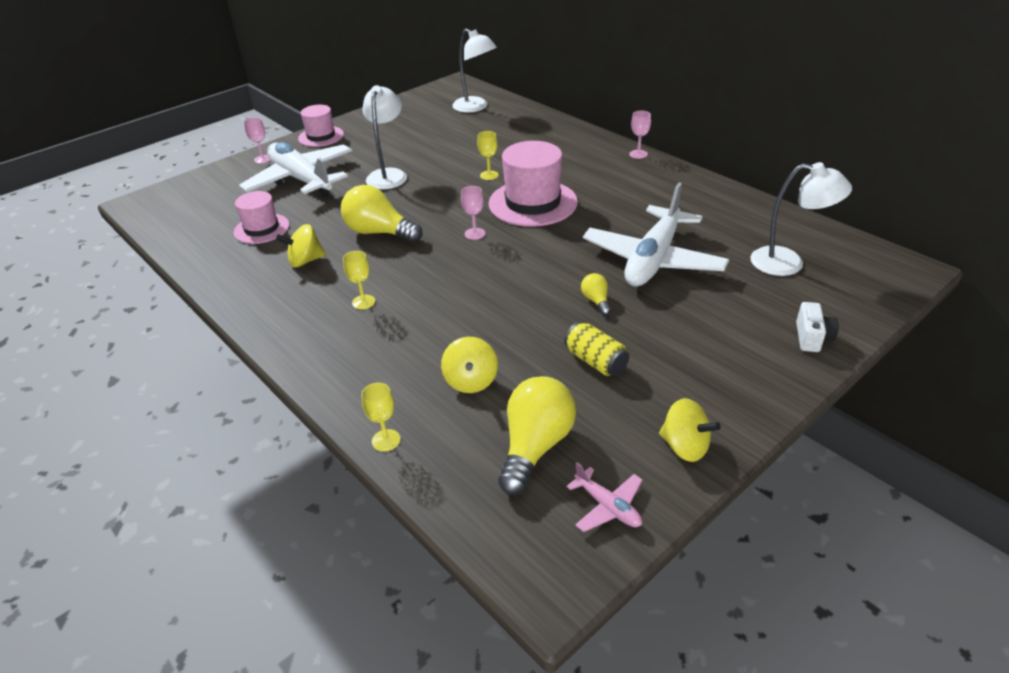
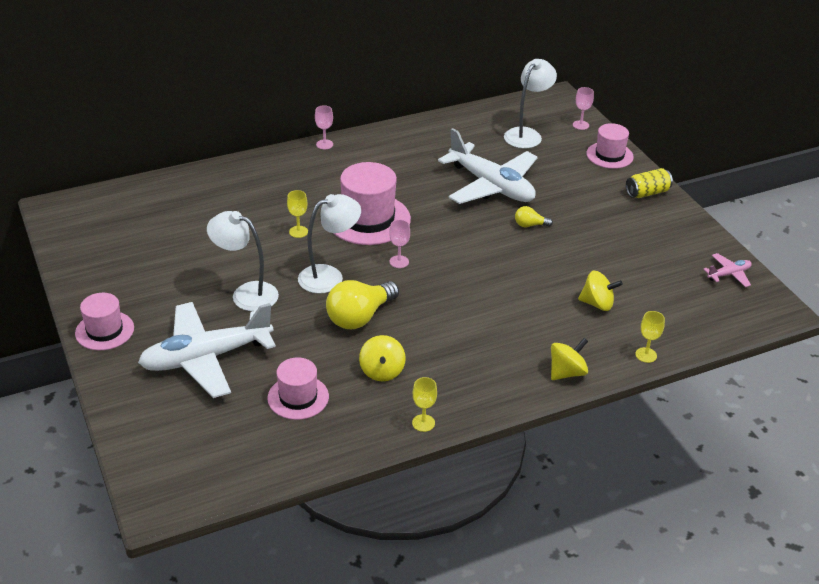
camera: 75 degrees left, 0 degrees up
(263, 159) = (126, 385): pink goblet -> pink goblet (580, 125)
(363, 302) = (470, 343): yellow goblet -> yellow goblet (423, 423)
(475, 107) = (136, 208): white lamp -> white lamp (329, 276)
(535, 446) = (672, 290): yellow light bulb -> none
(596, 361) = (598, 244): yellow can -> yellow can (647, 193)
(685, 446) = (689, 233): yellow spinning top -> yellow spinning top (567, 372)
(812, 338) = (609, 155): white camera -> pink hat

